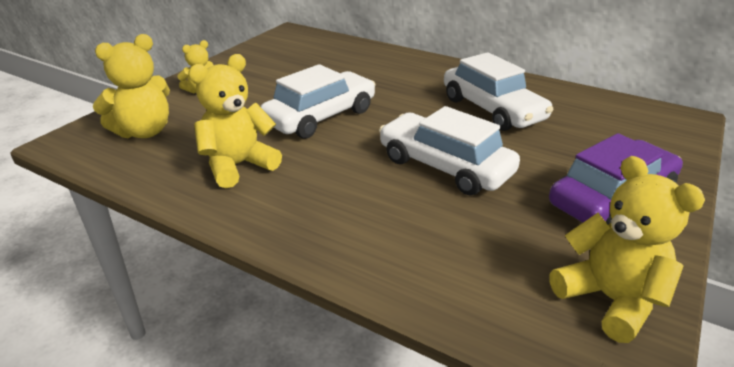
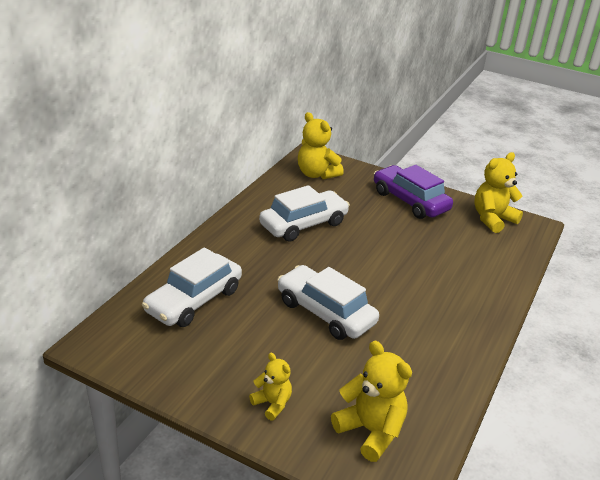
camera: 95 degrees left, 0 degrees up
(238, 166) = (414, 355): yellow teddy bear -> yellow teddy bear (316, 174)
(445, 166) = (390, 254): white car -> white car (194, 300)

